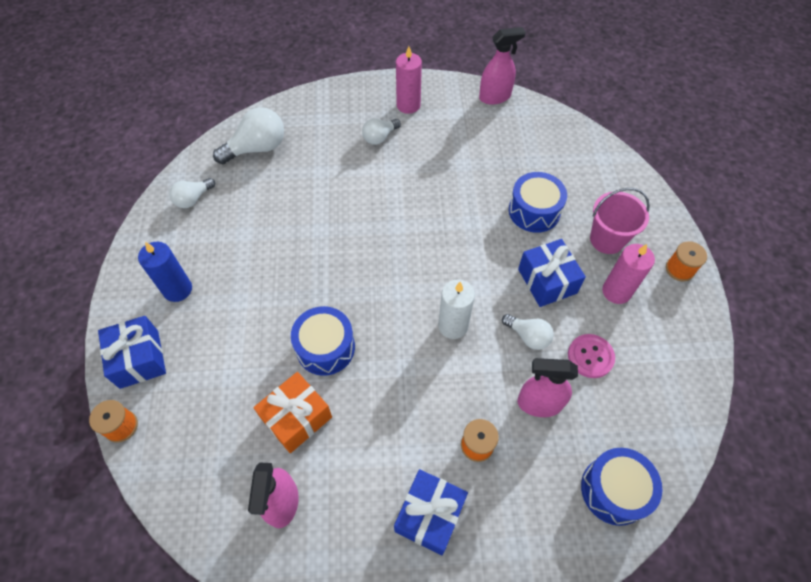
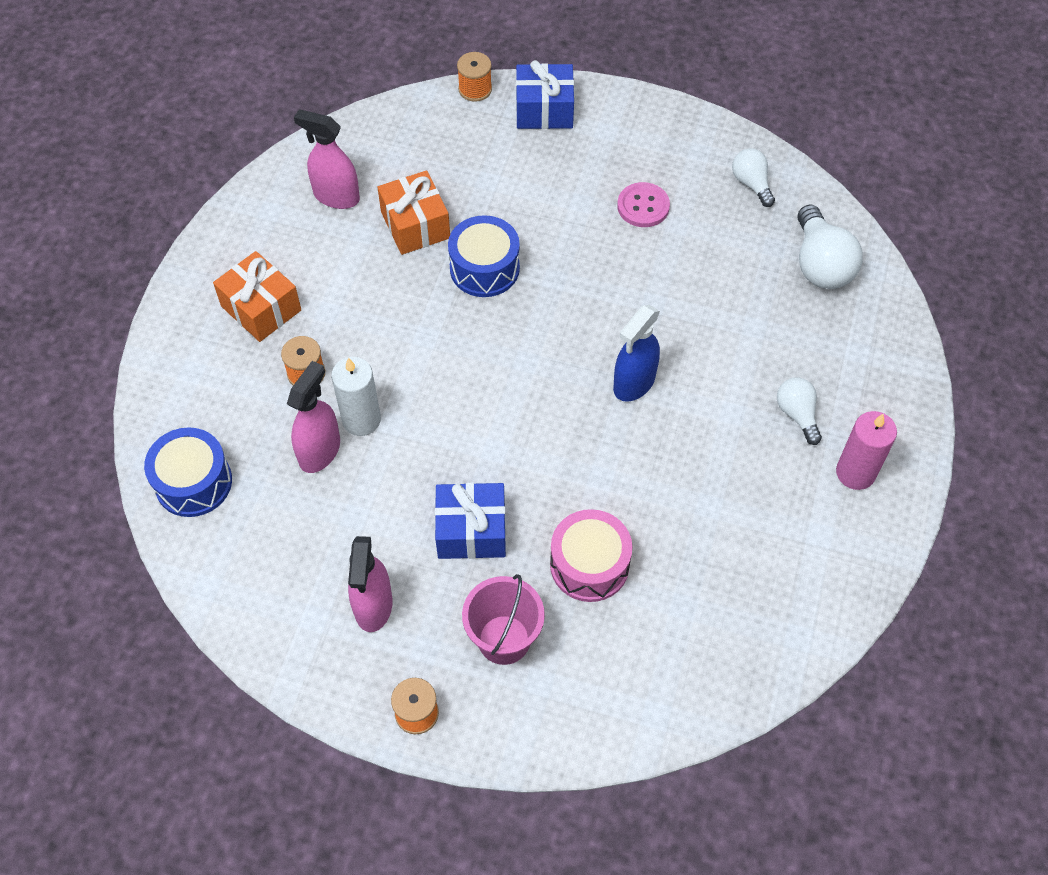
camera: 110 degrees right, 0 degrees up
(177, 289) = (619, 151): blue candle -> none
(392, 223) = (634, 383): none -> blue spray bottle
(429, 515) = (261, 308): blue gift -> orange gift
(453, 326) = (455, 400): white candle -> white candle (361, 419)
(495, 97) = (840, 606): pink spray bottle -> pink spray bottle (373, 606)
(528, 336) = (405, 475): white light bulb -> none
(534, 211) = (589, 565): blue drum -> pink drum
(590, 356) = (347, 532): pink button -> pink button (643, 206)
(616, 291) = (419, 609): pink candle -> none

